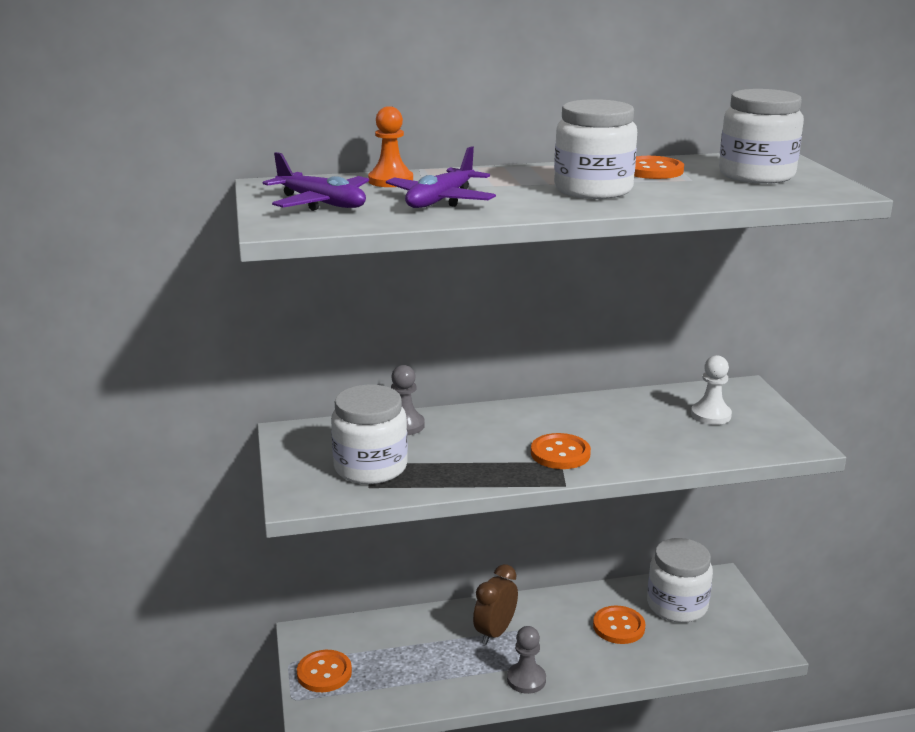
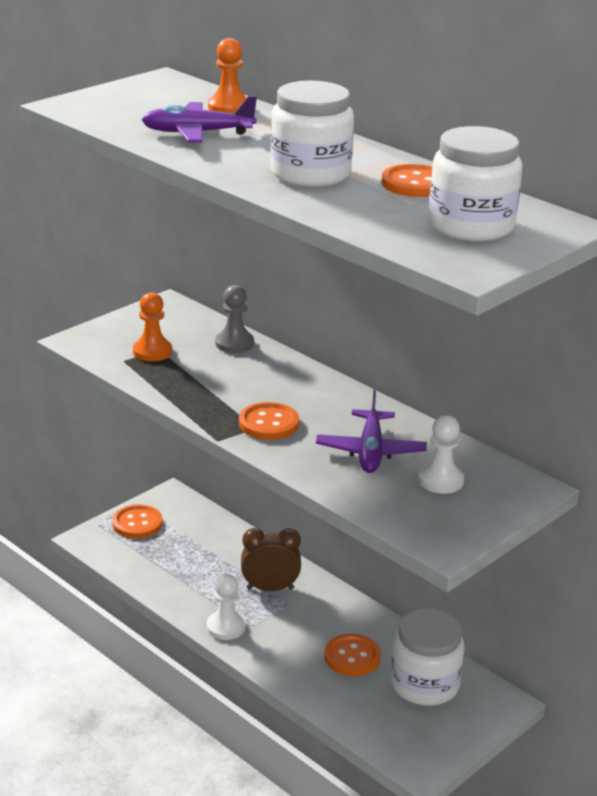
camera: 55 degrees right, 5 degrees up
(321, 203) = (136, 103): purple plane -> purple plane (370, 451)
(370, 467) = (152, 351): white jar -> orange pawn
(526, 679) = (226, 627): grey pawn -> white pawn

